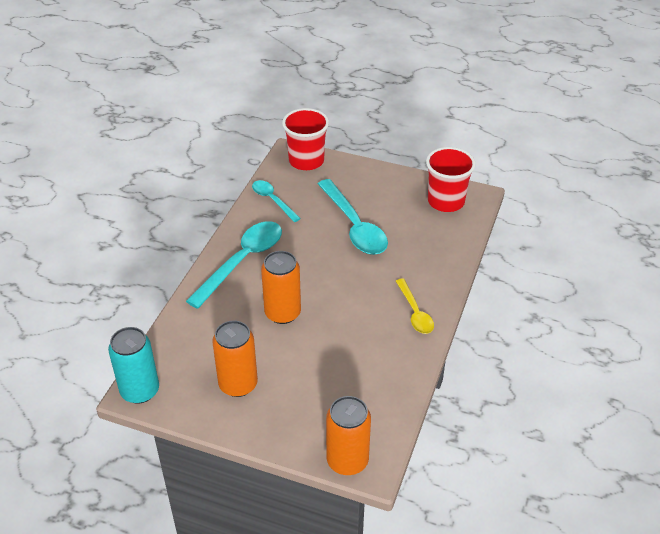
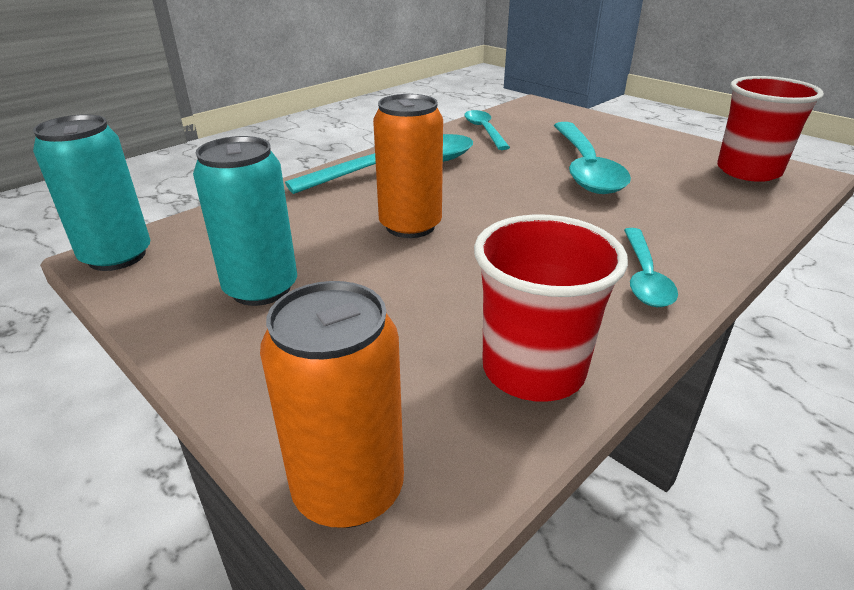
camera: 25 degrees right, 10 degrees down
(238, 384) = (261, 288): orange can -> turquoise can
(306, 161) = (551, 111): red cup -> red cup (533, 369)
(415, 312) = (644, 276): yellow spoon -> turquoise spoon

